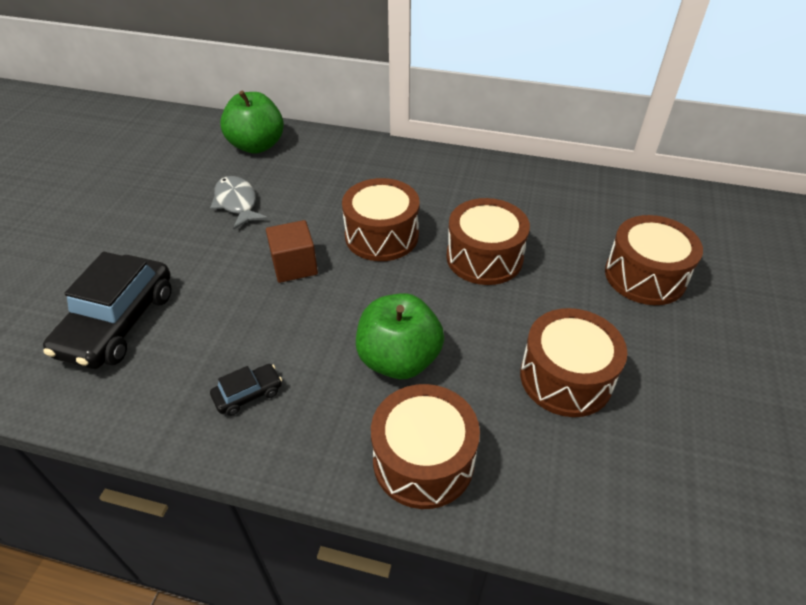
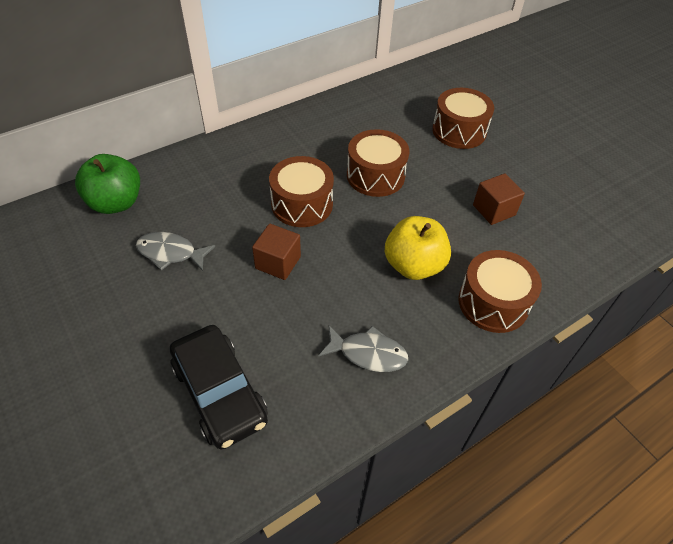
camera: 50 degrees left, 5 degrees up
(248, 394) = (368, 353): black car -> grey fish
(399, 359) = (413, 265): green apple -> yellow apple
(566, 378) = (494, 210): brown drum -> brown cube

